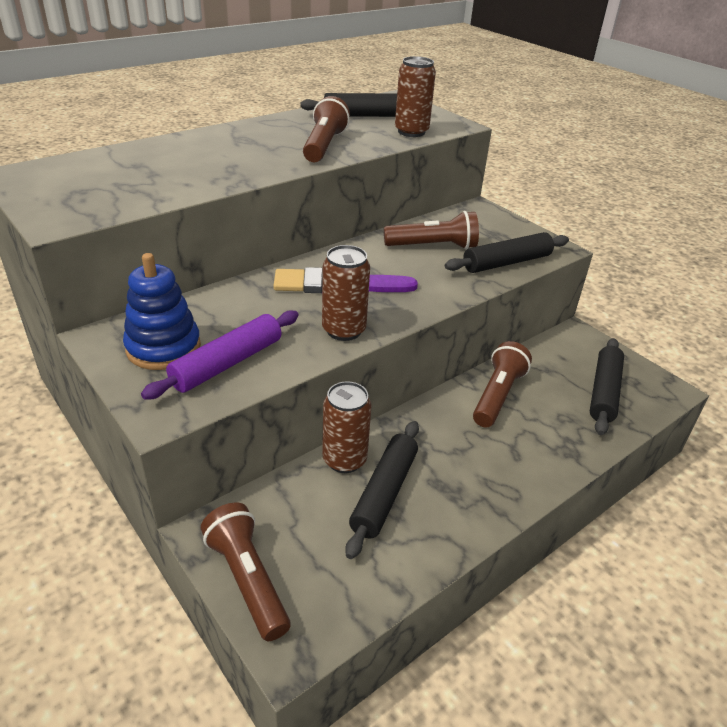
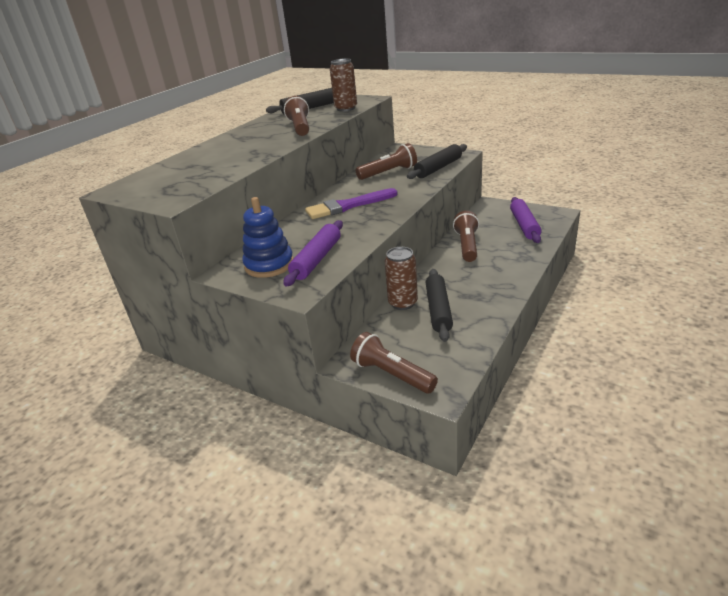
camera: 15 degrees left, 5 degrees down
(344, 330) = (372, 224): brown can -> none
(604, 392) = (524, 225): black rolling pin -> purple rolling pin

